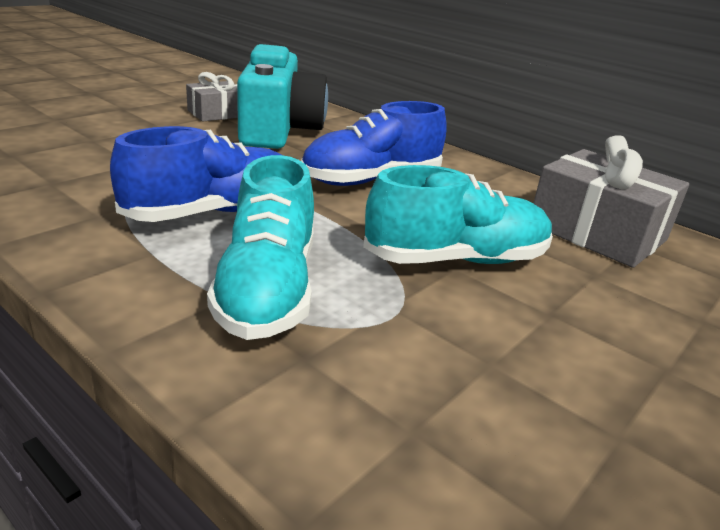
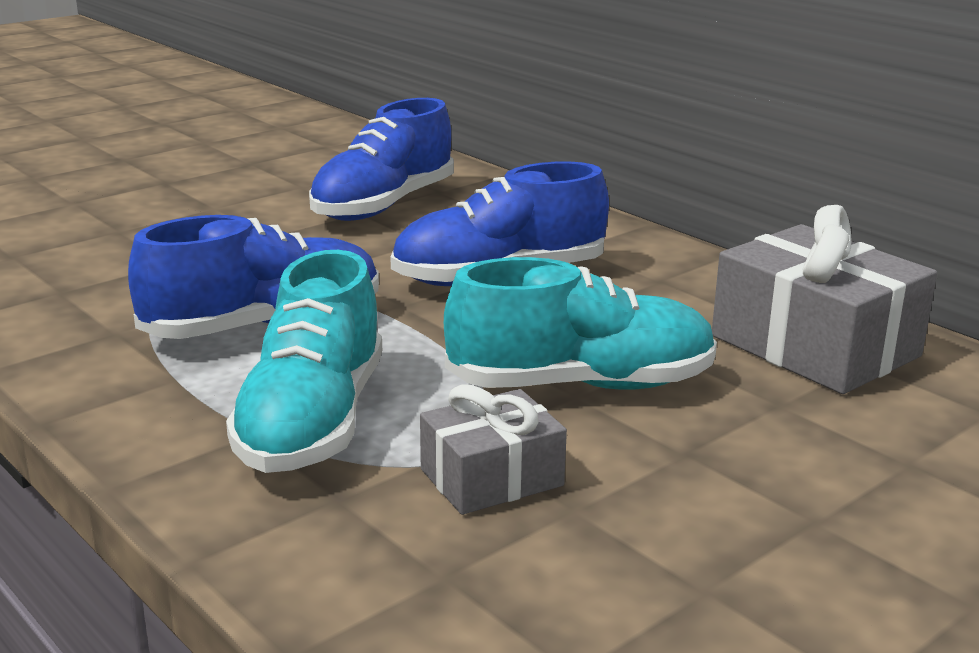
camera: 10 degrees right, 5 degrees down
(216, 113) = (298, 184): grey gift -> grey gift (491, 477)
(278, 129) = (383, 205): turquoise camera -> blue shoe

